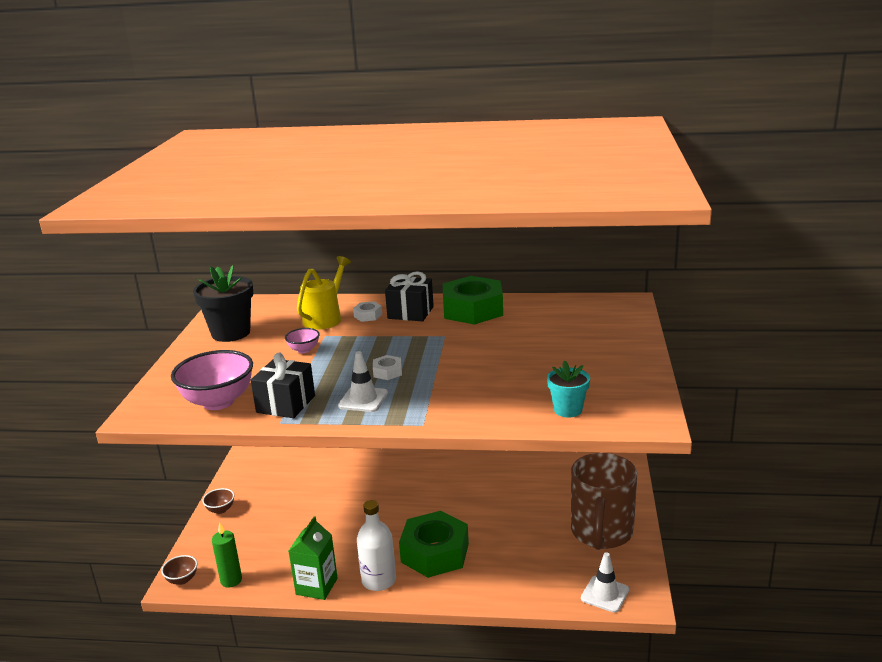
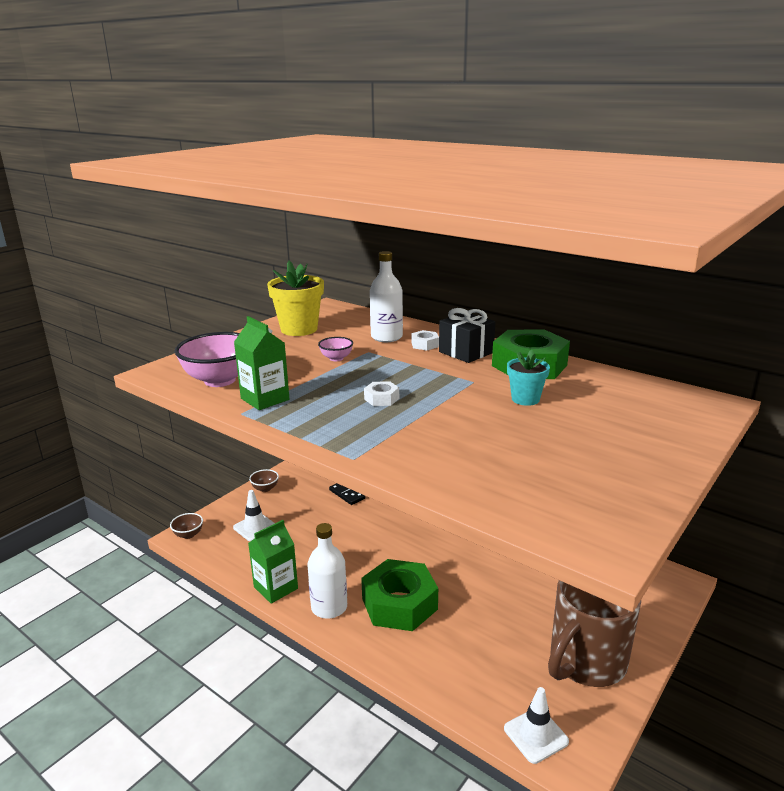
camera: 30 degrees right, 0 degrees up
(231, 333) = (299, 329): black flower pot -> yellow flower pot
(231, 580) = (220, 551): green candle -> none
(286, 404) = (265, 399): black gift -> green carton
(308, 485) = (347, 494): none -> black domino
(325, 318) = (386, 337): yellow watering can -> white bottle
(363, 400) = (330, 416): white traffic cone -> white traffic cone (255, 527)
(568, 410) = (517, 497): turquoise flower pot -> turquoise flower pot (525, 399)

